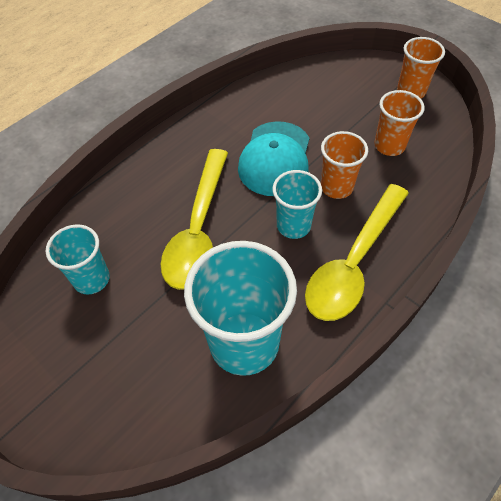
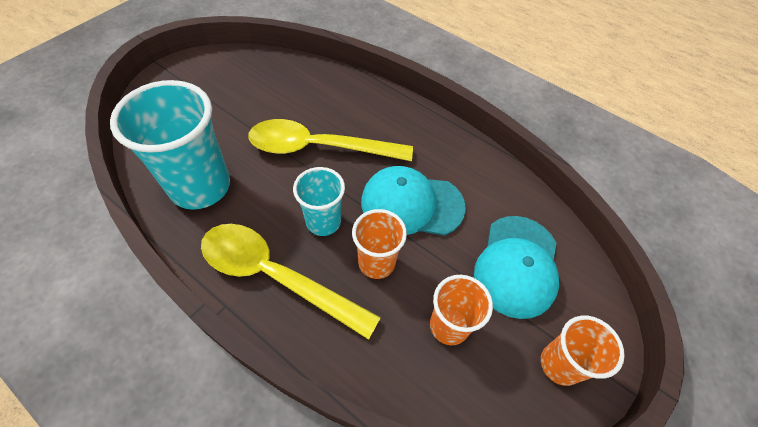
camera: 80 degrees right, 0 degrees up
(91, 279) = (272, 87): turquoise cup -> none
(336, 100) = (517, 265): none -> turquoise cap

